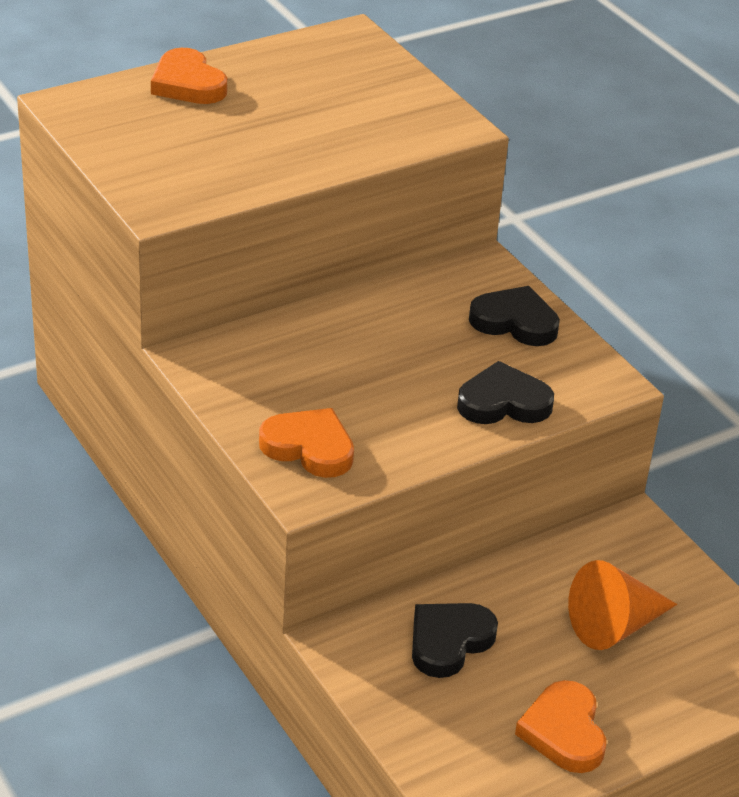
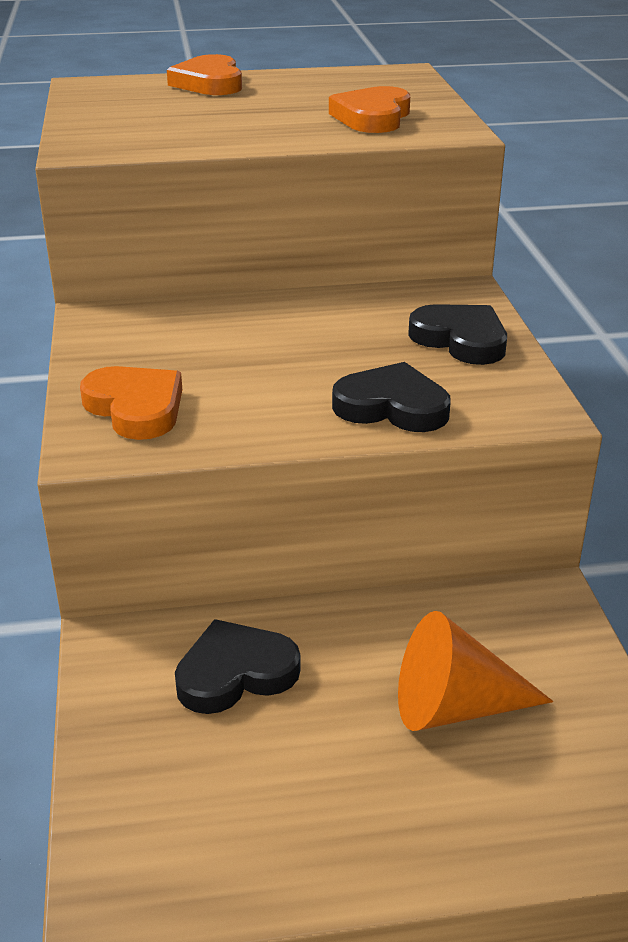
camera: 25 degrees right, 5 degrees down
(564, 732) = (306, 825): orange heart -> orange heart (372, 117)

